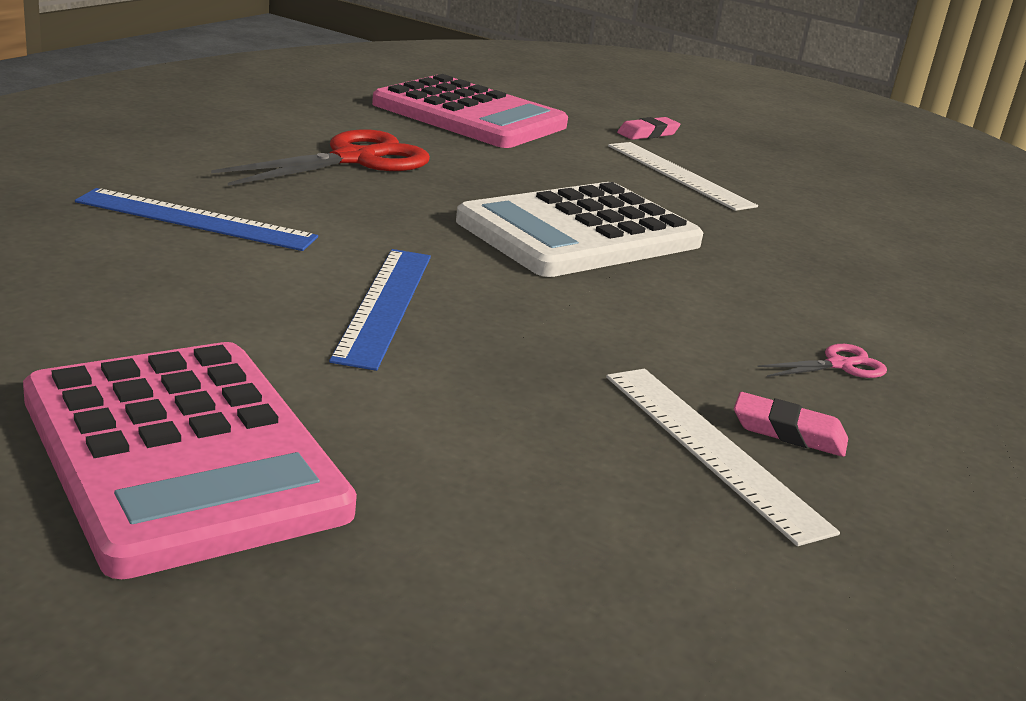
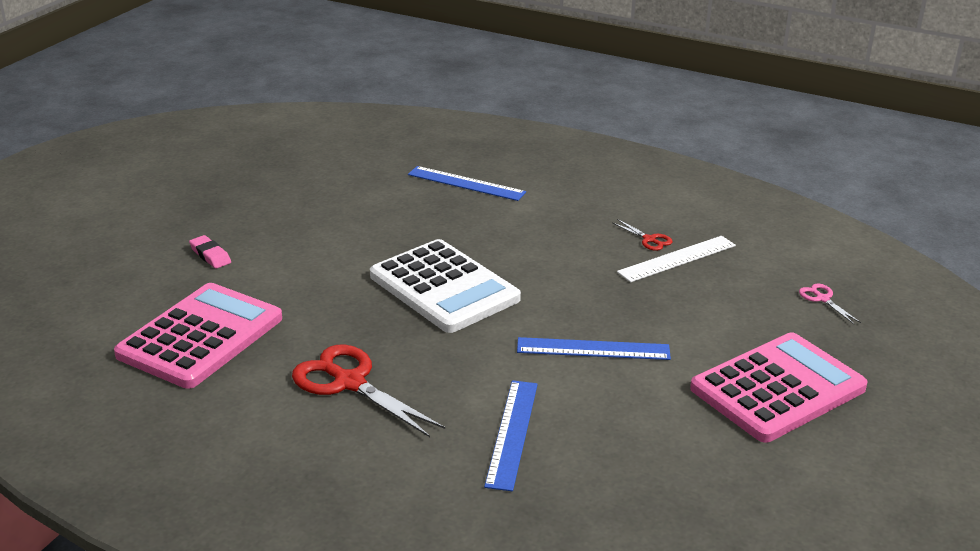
camera: 90 degrees left, 5 degrees up
(678, 175) = (307, 247): white ruler -> none
(788, 432) = (649, 239): pink eraser -> red scissors
(839, 365) = (573, 220): pink scissors -> pink scissors (822, 299)
(934, 294) = (466, 183): none -> blue ruler

